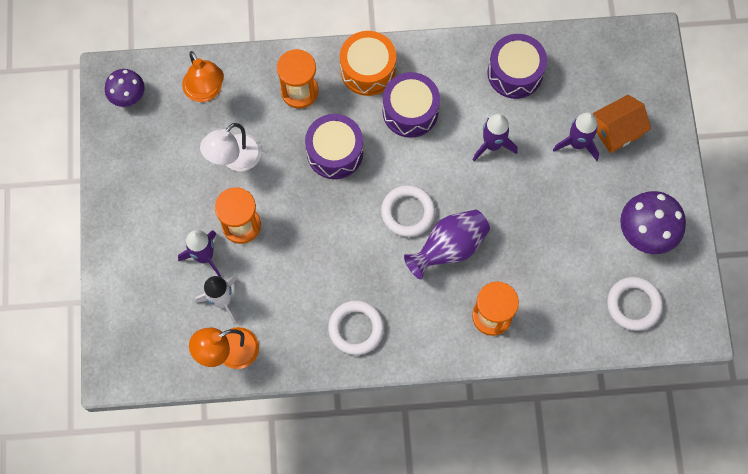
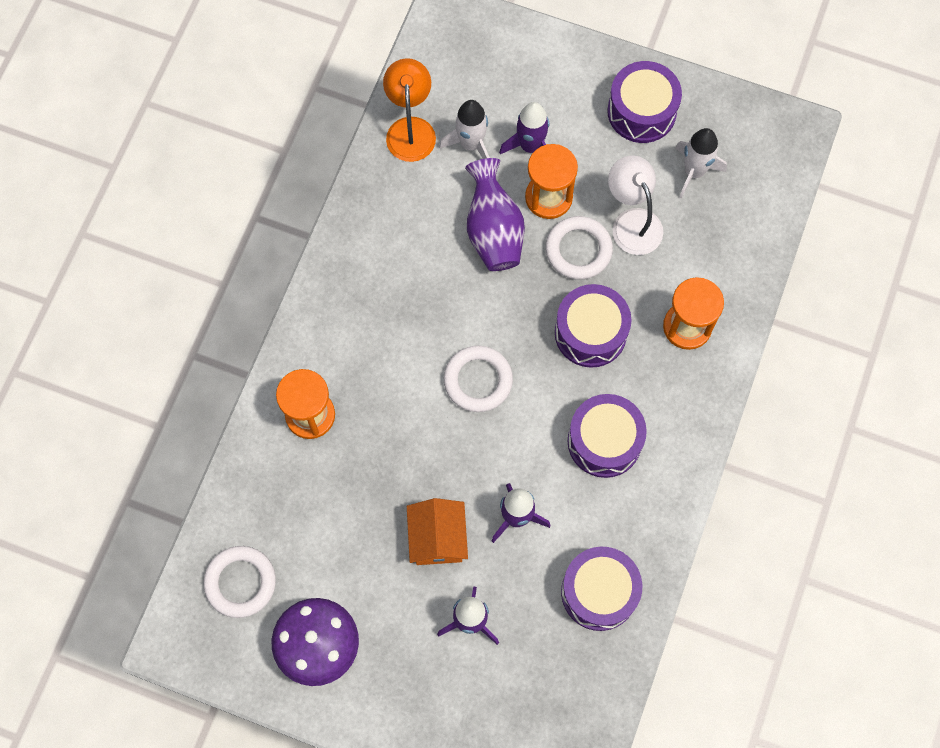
camera: 115 degrees right, 0 degrees up
(128, 95) = (764, 141): purple mushroom -> none
(139, 189) = (641, 111): none -> purple drum
(174, 133) = (694, 171): none -> white rocket
(206, 91) = (732, 224): orange lamp -> none
(356, 328) = (371, 265): white ring -> white ring (578, 250)
(368, 70) = (681, 416): orange drum -> none
(449, 248) = (413, 406): purple vase -> purple vase (493, 230)
(616, 131) = (464, 680): orange house -> orange house (437, 538)

